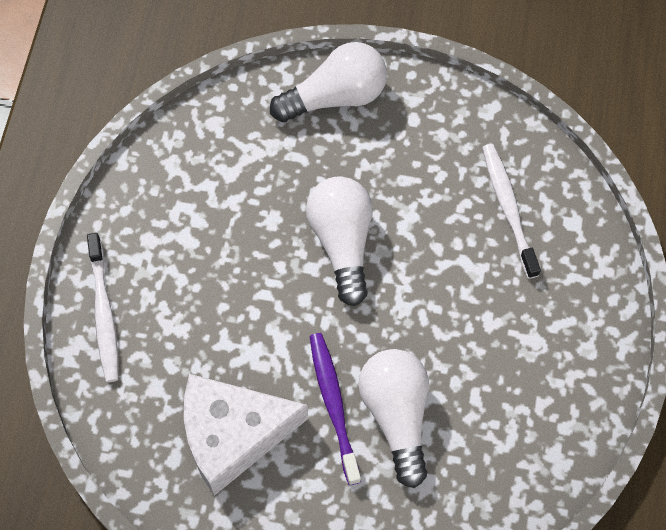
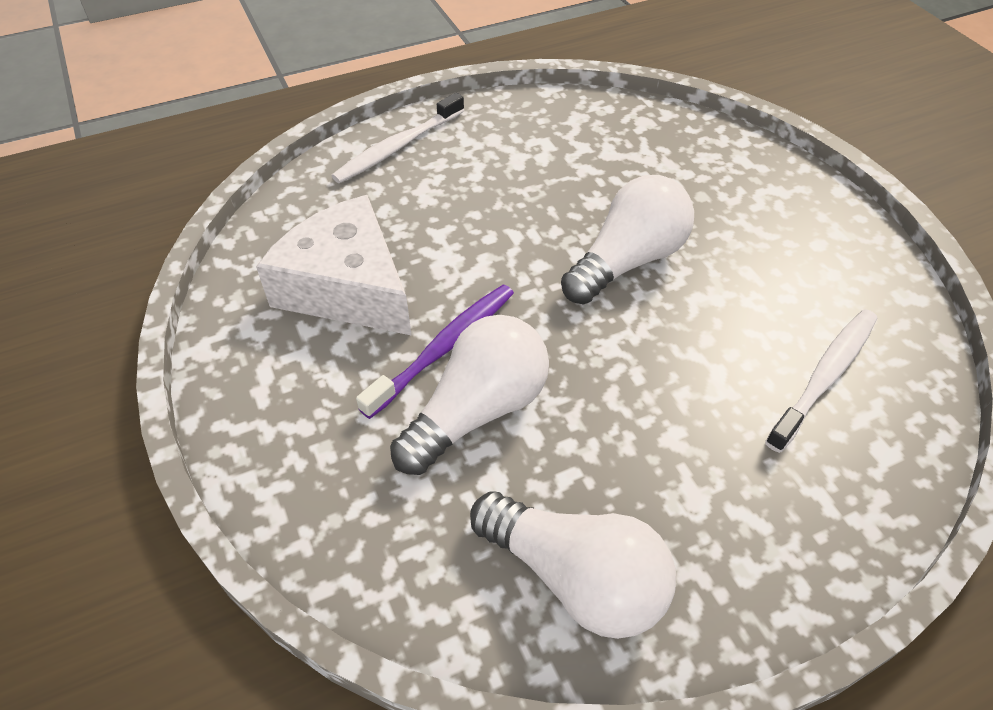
camera: 55 degrees right, 15 degrees down
(335, 97) = (767, 179): white light bulb -> white light bulb (576, 577)

